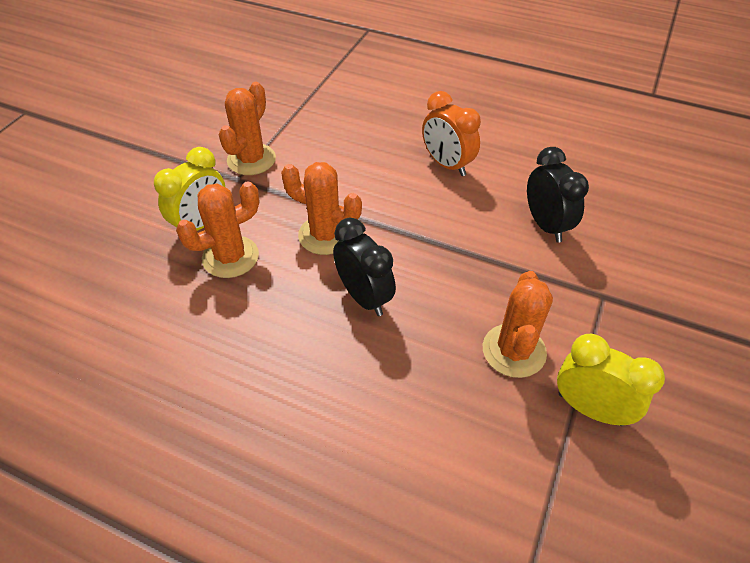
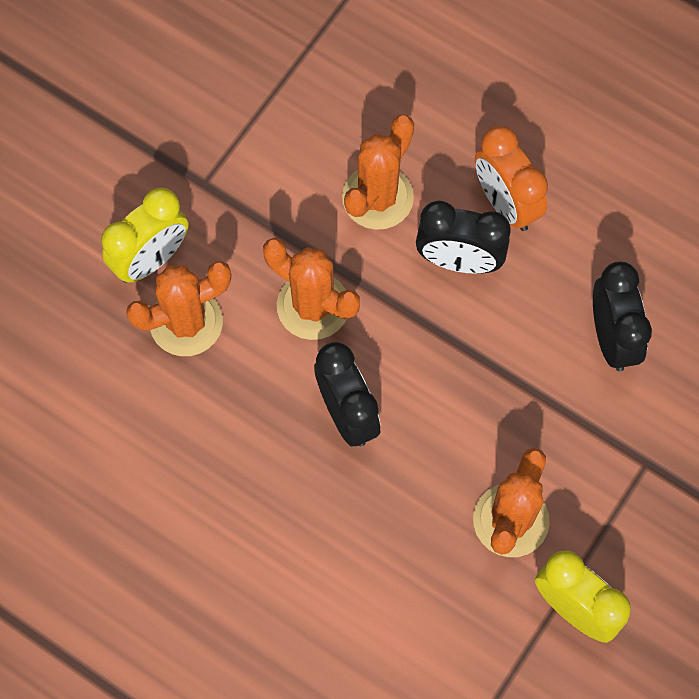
camera: 10 degrees right, 20 degrees up
(251, 160) = (227, 148): orange cactus -> orange cactus (377, 197)
(424, 197) = (459, 261): none -> black clock

